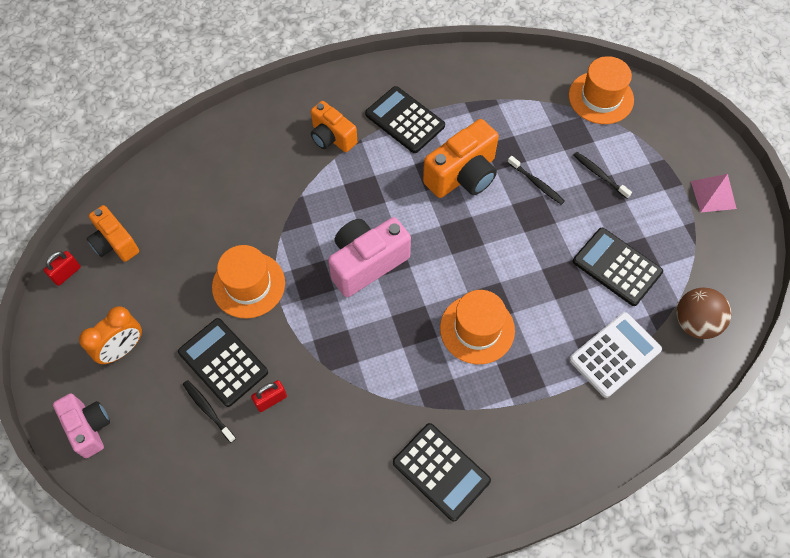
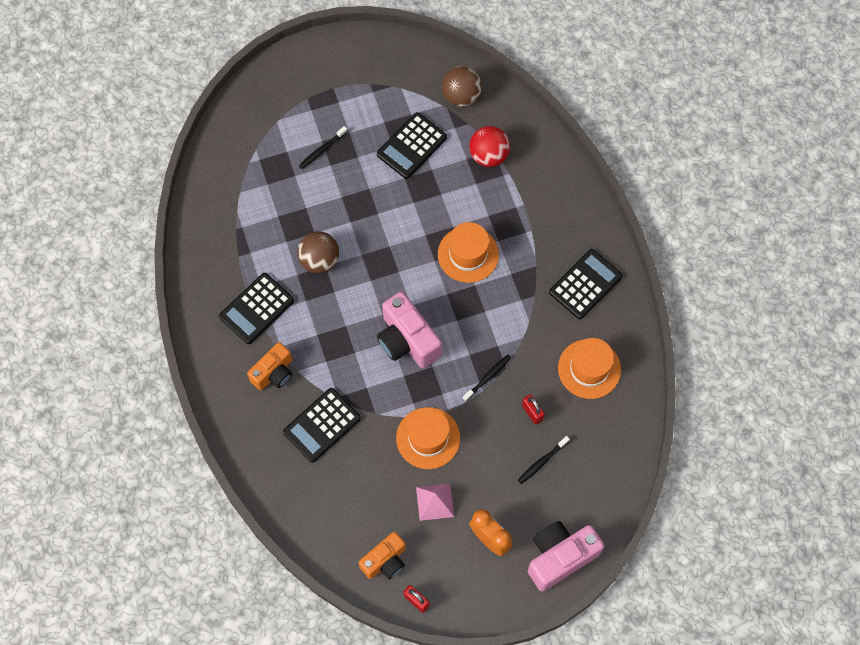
camera: 90 degrees left, 5 degrees up
(89, 427) = (560, 557): pink camera -> pink camera, size x1.53
(223, 362) = (500, 453): black calculator -> black calculator (322, 425)
(463, 175) = (319, 260): orange camera -> brown ball
(536, 183) = (329, 200): black toothbrush -> black toothbrush (488, 377)
(601, 98) = (239, 141): orange hat -> orange hat (589, 369)
(614, 354) = (488, 155): white calculator -> red ball
(713, 195) = (344, 66): pink pyramid -> pink pyramid (435, 501)

